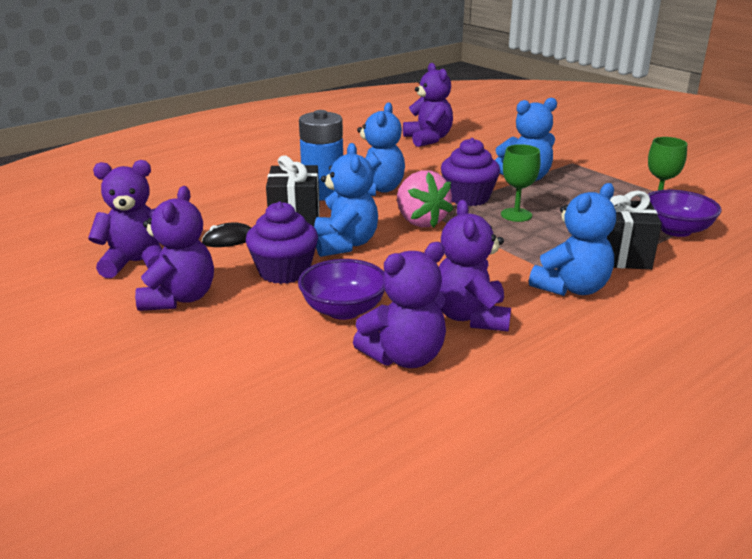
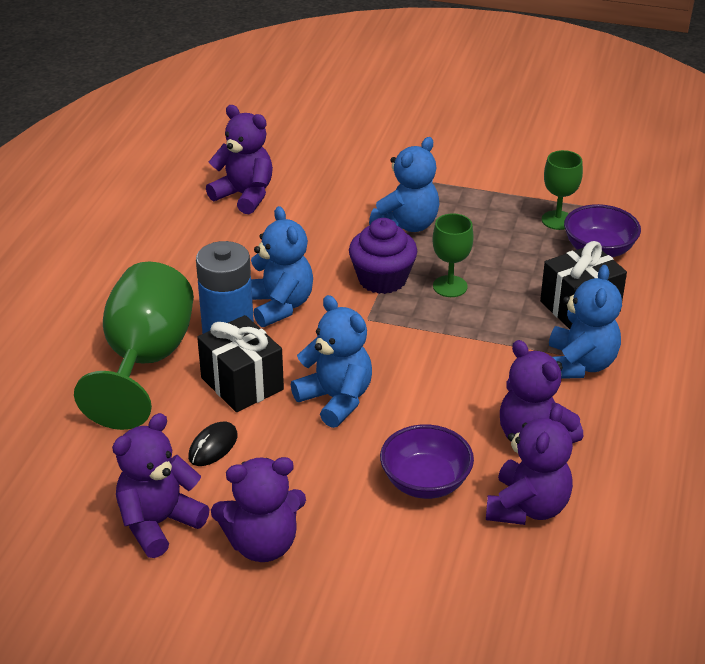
camera: 35 degrees left, 10 degrees up
(179, 298) = (262, 544): purple teddy bear -> purple teddy bear turned 105 degrees clockwise
(253, 189) = (145, 360): none -> green goblet
(284, 271) = (319, 462): purple cupcake -> none
(420, 221) = (372, 335): pink strawberry -> none

